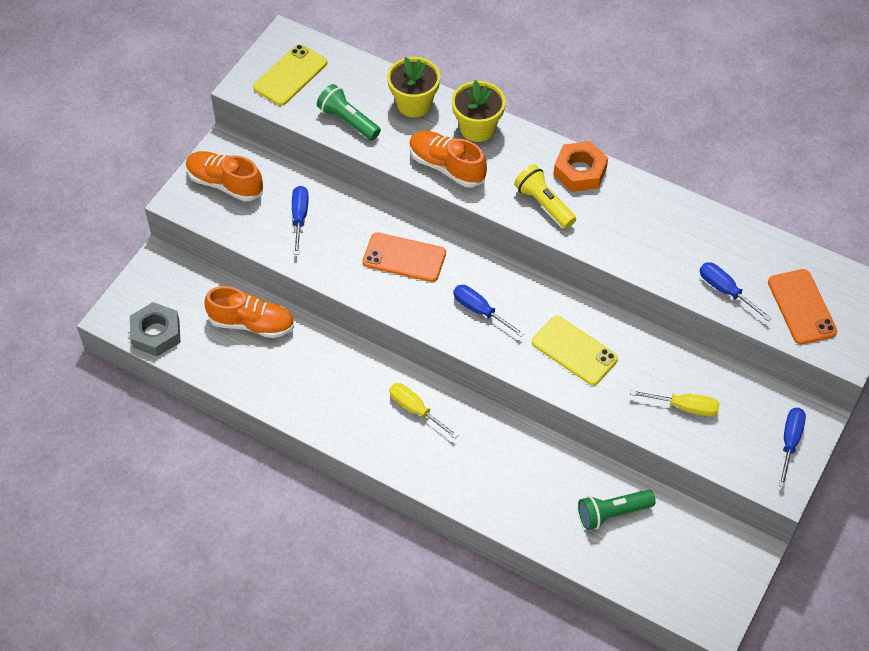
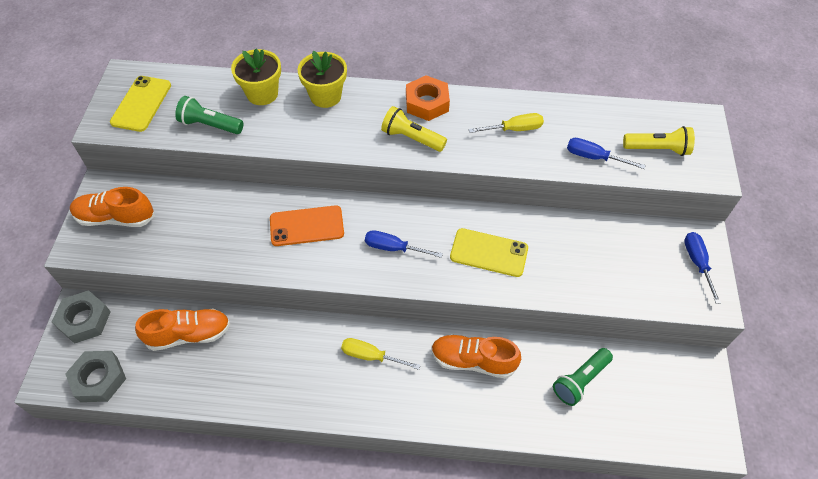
camera: 25 degrees left, 0 degrees up
(161, 273) = (84, 320): none -> grey nut
(299, 218) = (198, 224): blue screwdriver -> none
(447, 167) = (314, 135): orange shoe -> orange shoe (473, 361)
(684, 407) = (601, 266): yellow screwdriver -> yellow screwdriver (514, 129)
(801, 307) = (657, 149): orange phone -> yellow flashlight

